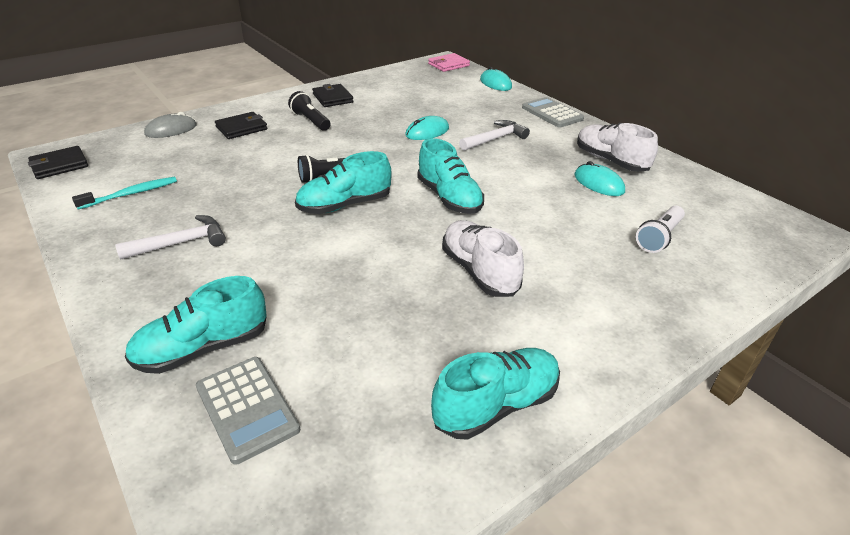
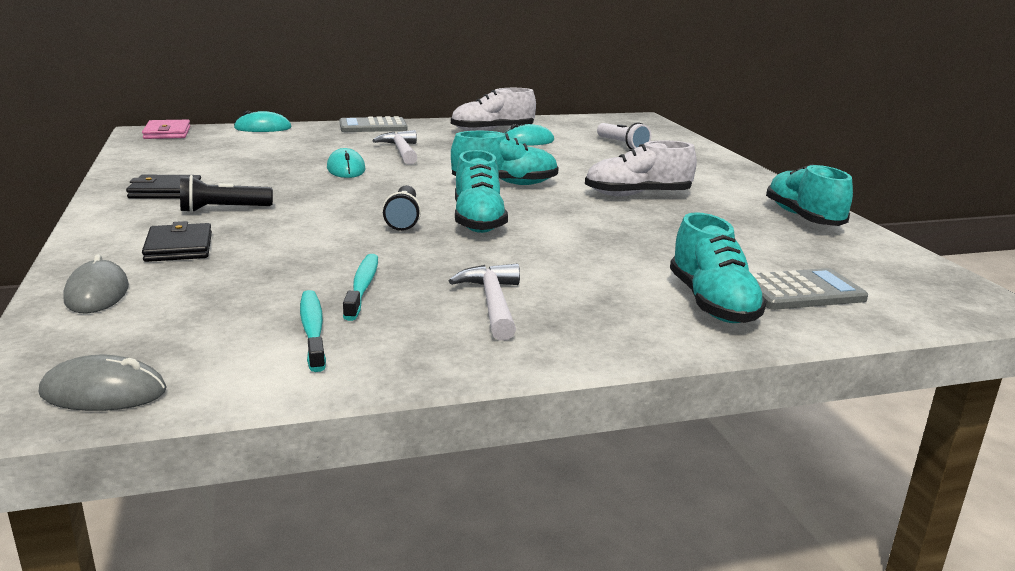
camera: 70 degrees left, 15 degrees down
(59, 165) = (103, 392): black wallet -> grey mouse
(197, 193) = (362, 287): none -> turquoise toothbrush

